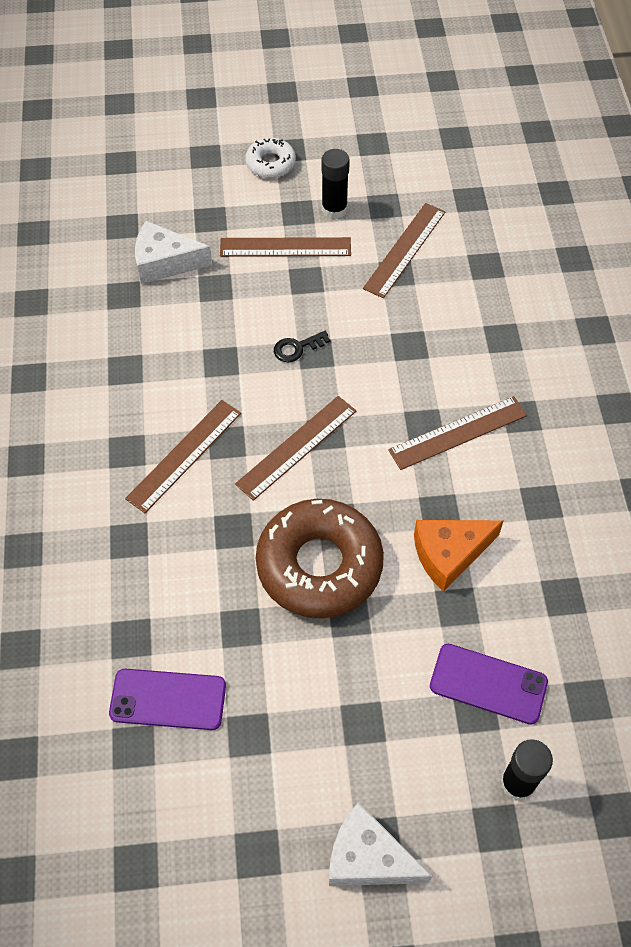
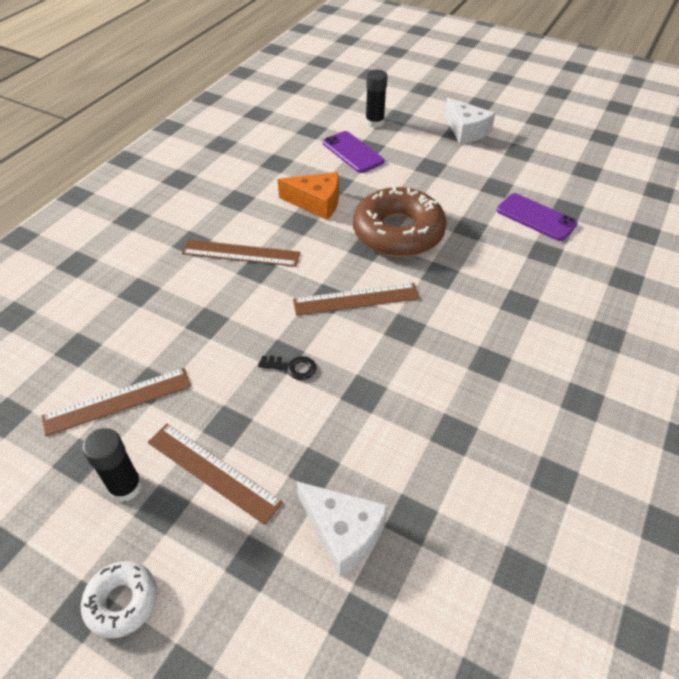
camera: 145 degrees left, 10 degrees down
(184, 455) = (444, 336): brown ruler -> none

